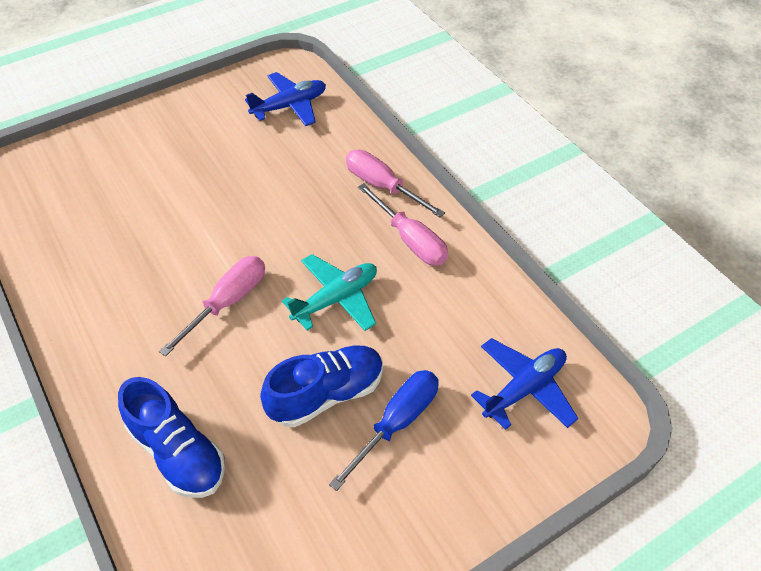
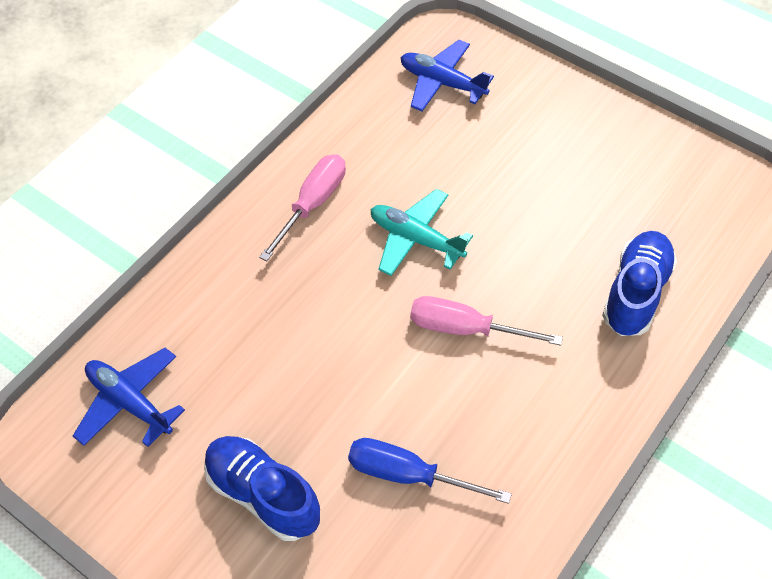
camera: 110 degrees left, 5 degrees up
(326, 394) = (520, 209): blue shoe -> blue shoe (263, 494)
(382, 186) = (244, 252): pink screwdriver -> none
(397, 422) = (518, 153): blue screwdriver -> blue screwdriver (408, 474)

